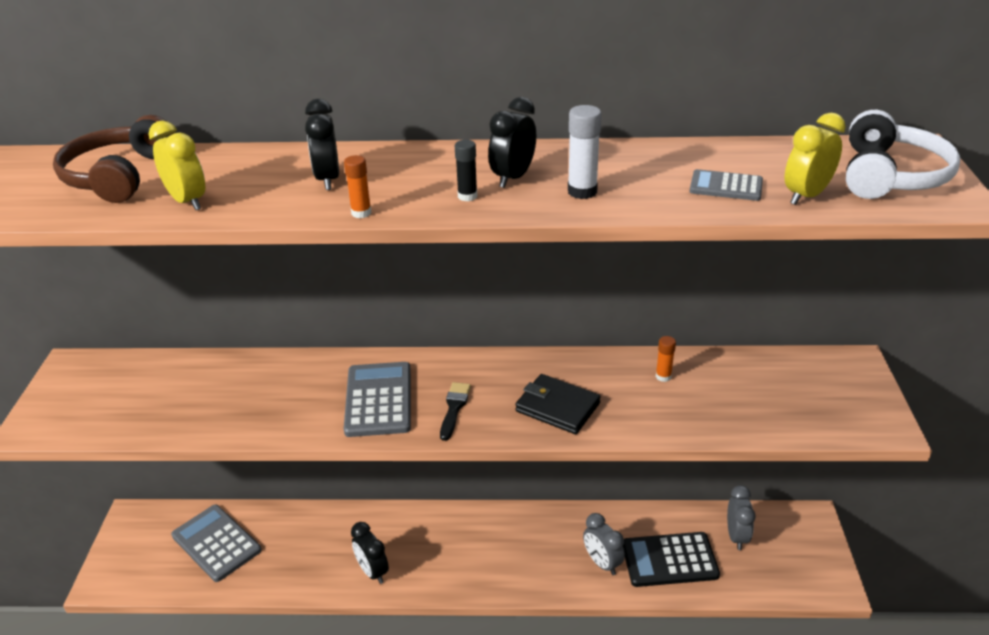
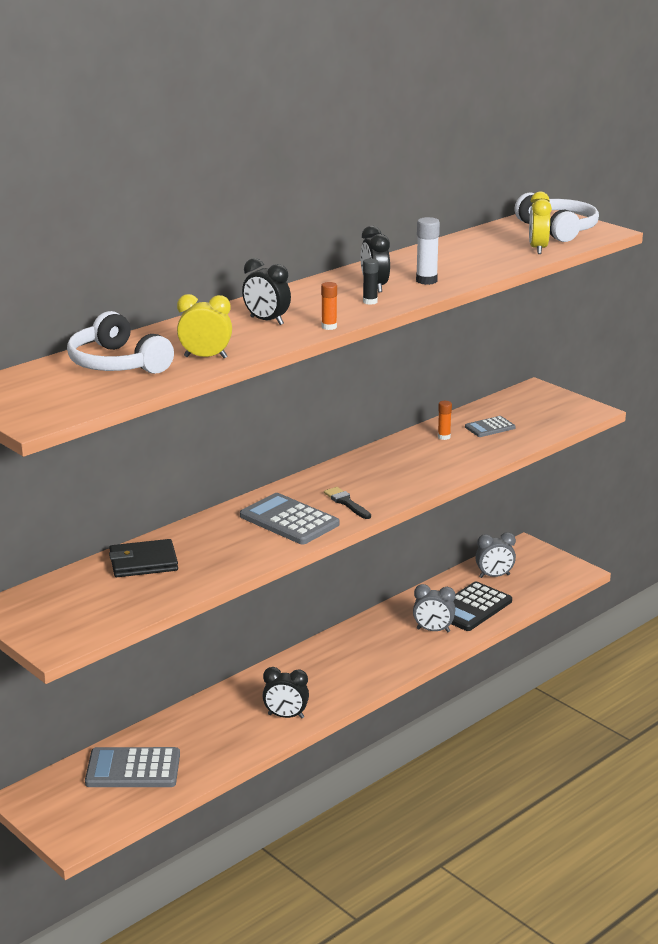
camera: 45 degrees left, 10 degrees down
(119, 176) = (117, 363): brown headphones -> white headphones
(557, 407) = (408, 475): black wallet -> black wallet (143, 562)
(726, 186) = (493, 257): grey calculator -> grey calculator (490, 427)
(736, 536) = (494, 576): grey clock -> grey clock turned 120 degrees clockwise

